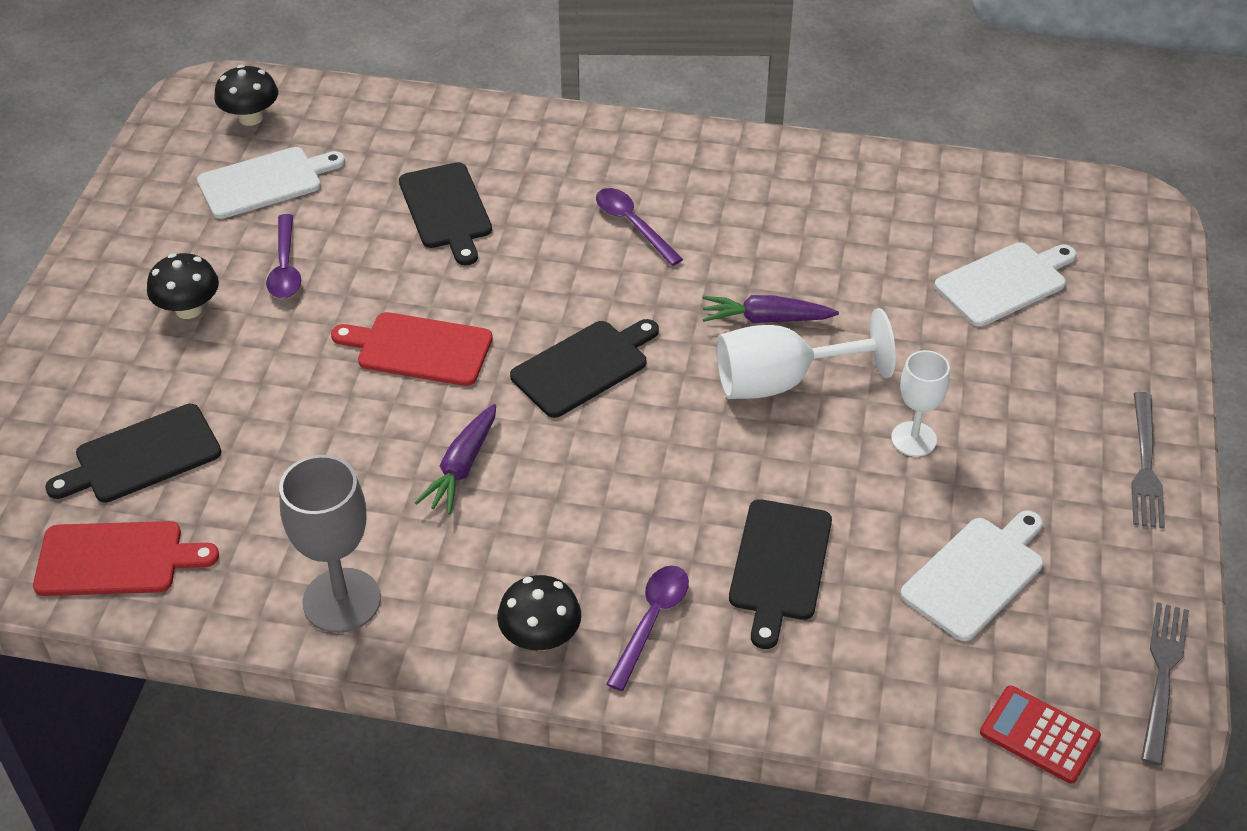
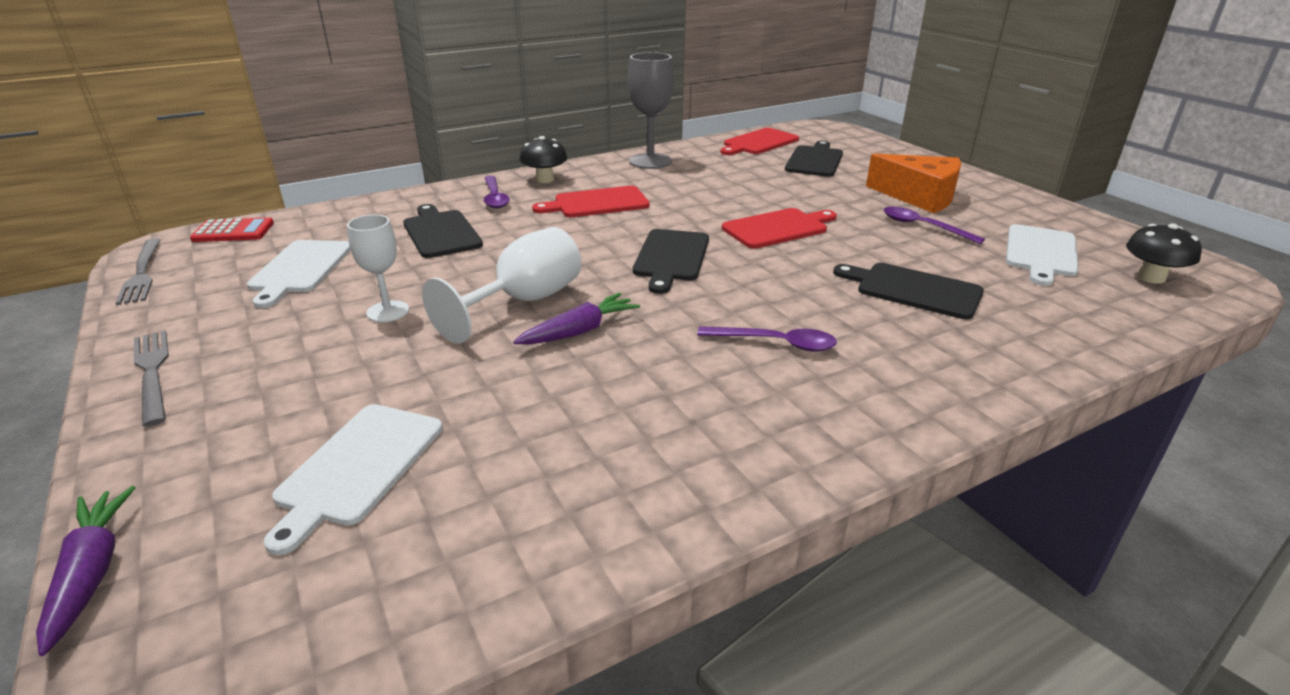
camera: 140 degrees right, 15 degrees down
(188, 309) = (919, 197): black mushroom -> orange cheese
(462, 467) = (669, 203): purple carrot -> purple carrot (91, 573)
(541, 522) = (597, 203): none -> red cutting board

